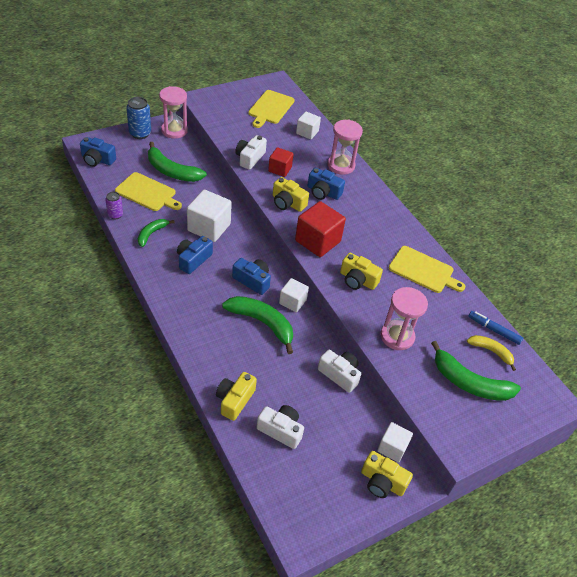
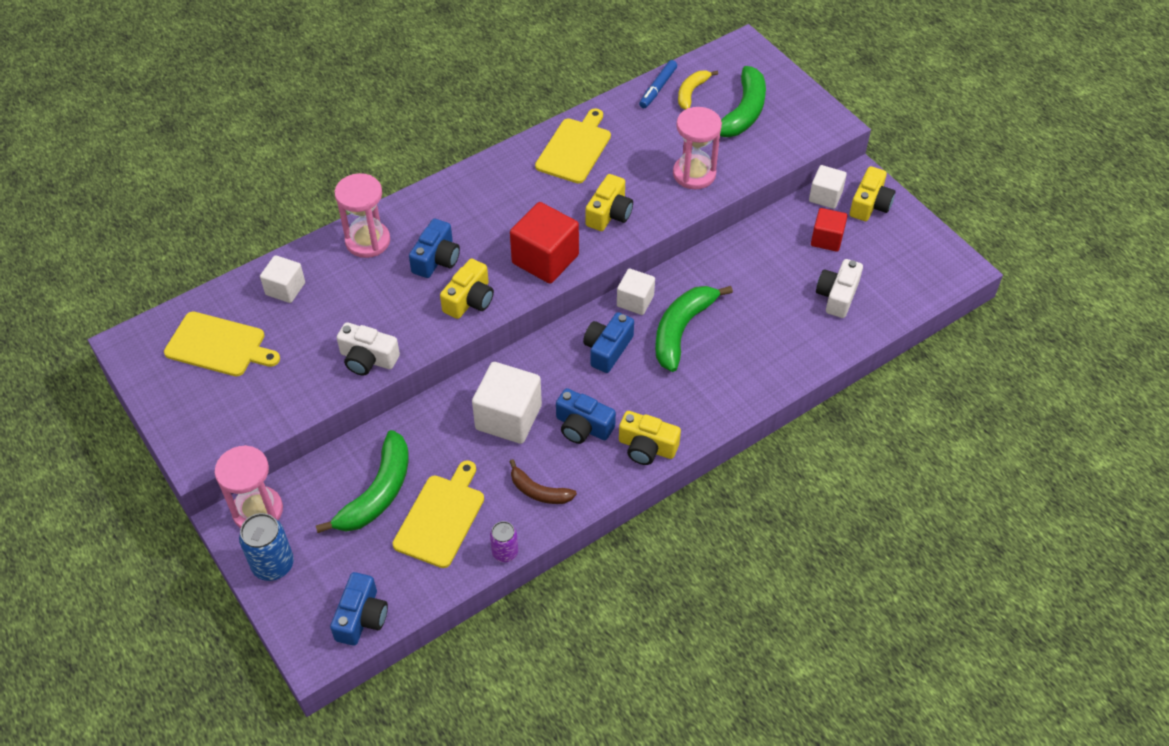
camera: 90 degrees left, 5 degrees up
(151, 234) = (539, 491): green banana -> brown banana
(234, 400) = (811, 345): yellow camera -> yellow camera (647, 447)
(280, 169) = (390, 316): red cube -> red cube (826, 239)
(339, 375) = (741, 246): white camera -> none

